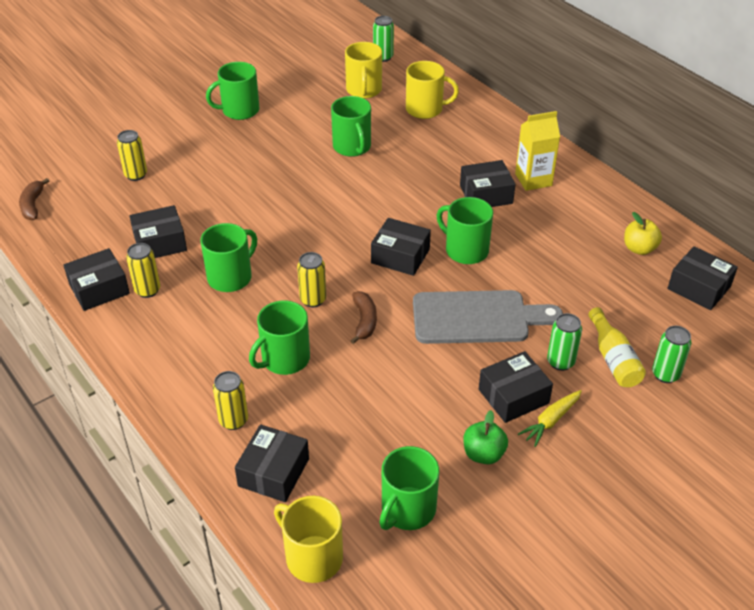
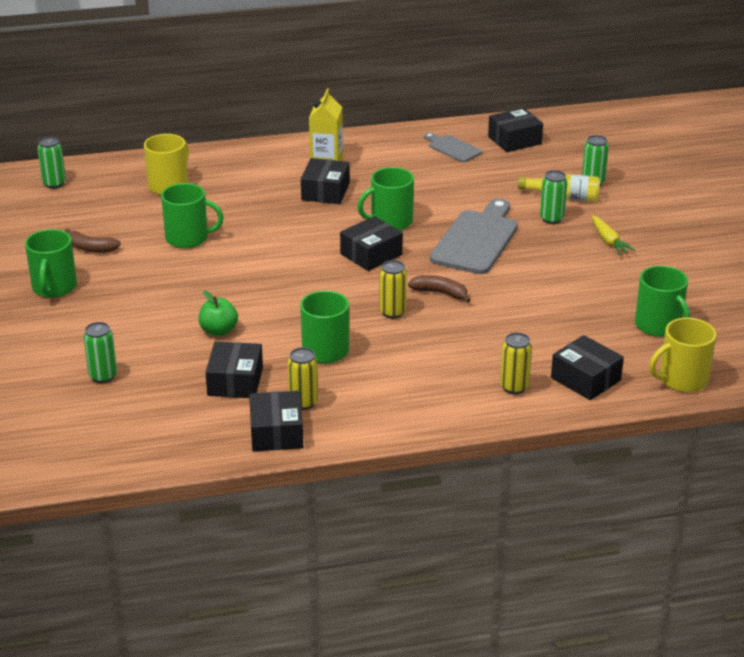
camera: 65 degrees left, 10 degrees down
(33, 205) = (89, 457): brown banana -> brown banana (90, 248)
(136, 175) = (103, 376): yellow can -> green can
(284, 359) = (457, 344): green mug -> none
(364, 90) = (100, 208): yellow mug -> none
(483, 454) = (624, 278): green apple -> green apple (219, 331)
(513, 396) = (574, 249): black box -> none
(639, 249) = (453, 148): yellow apple -> grey cutting board

